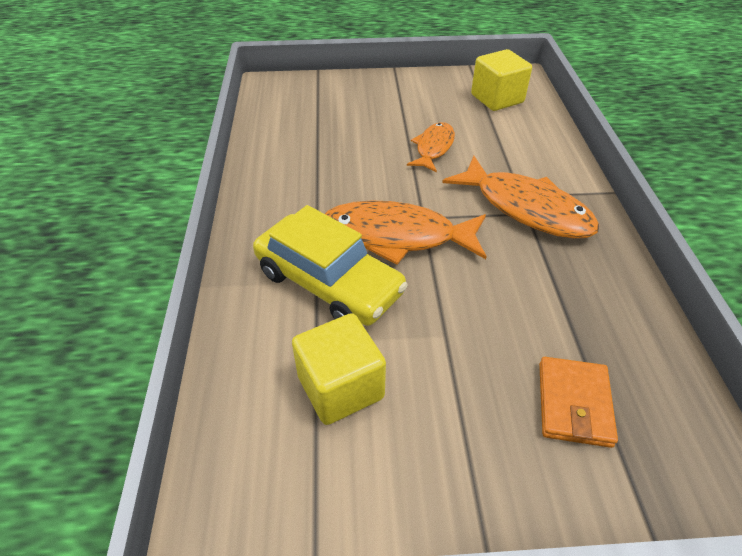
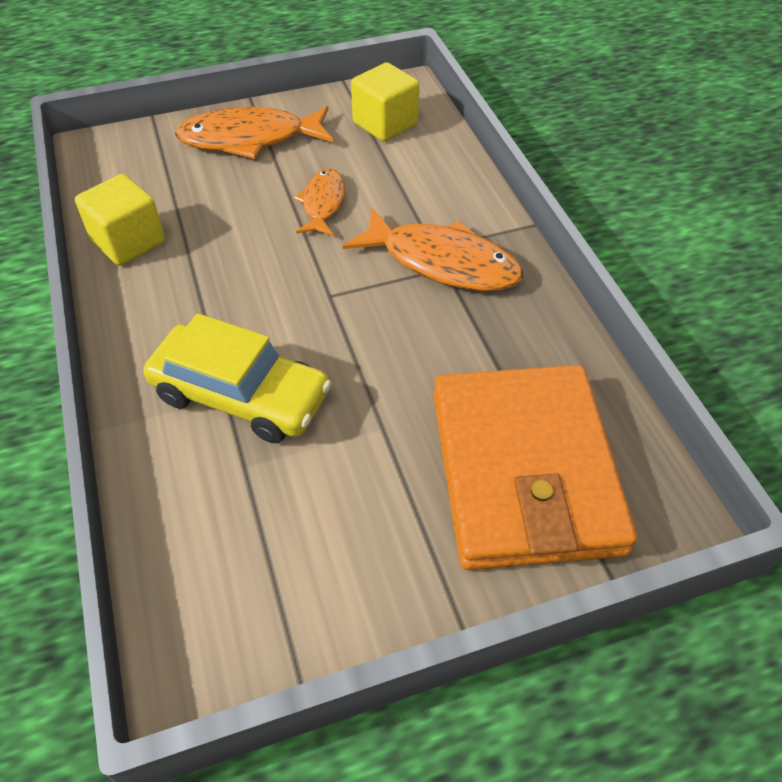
camera: 15 degrees left, 5 degrees up
(340, 387) = (284, 509): yellow cube -> yellow cube (128, 241)
(396, 236) = (304, 324): orange fish -> orange fish (250, 139)
(573, 404) = (524, 471): orange wallet -> orange wallet, size x2.35

